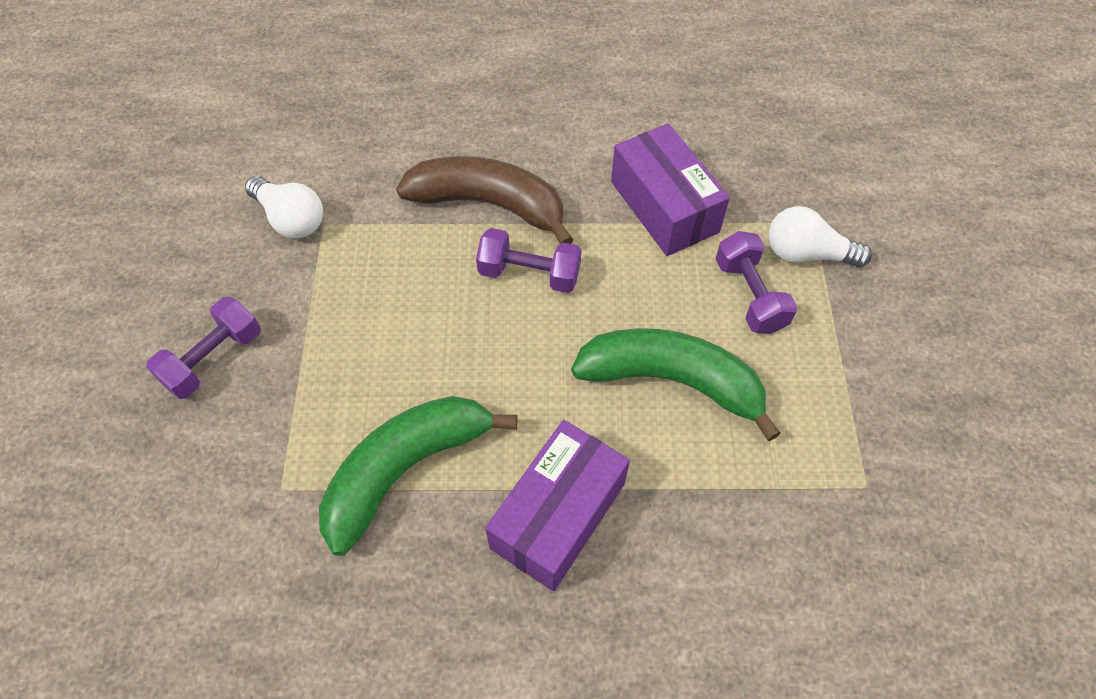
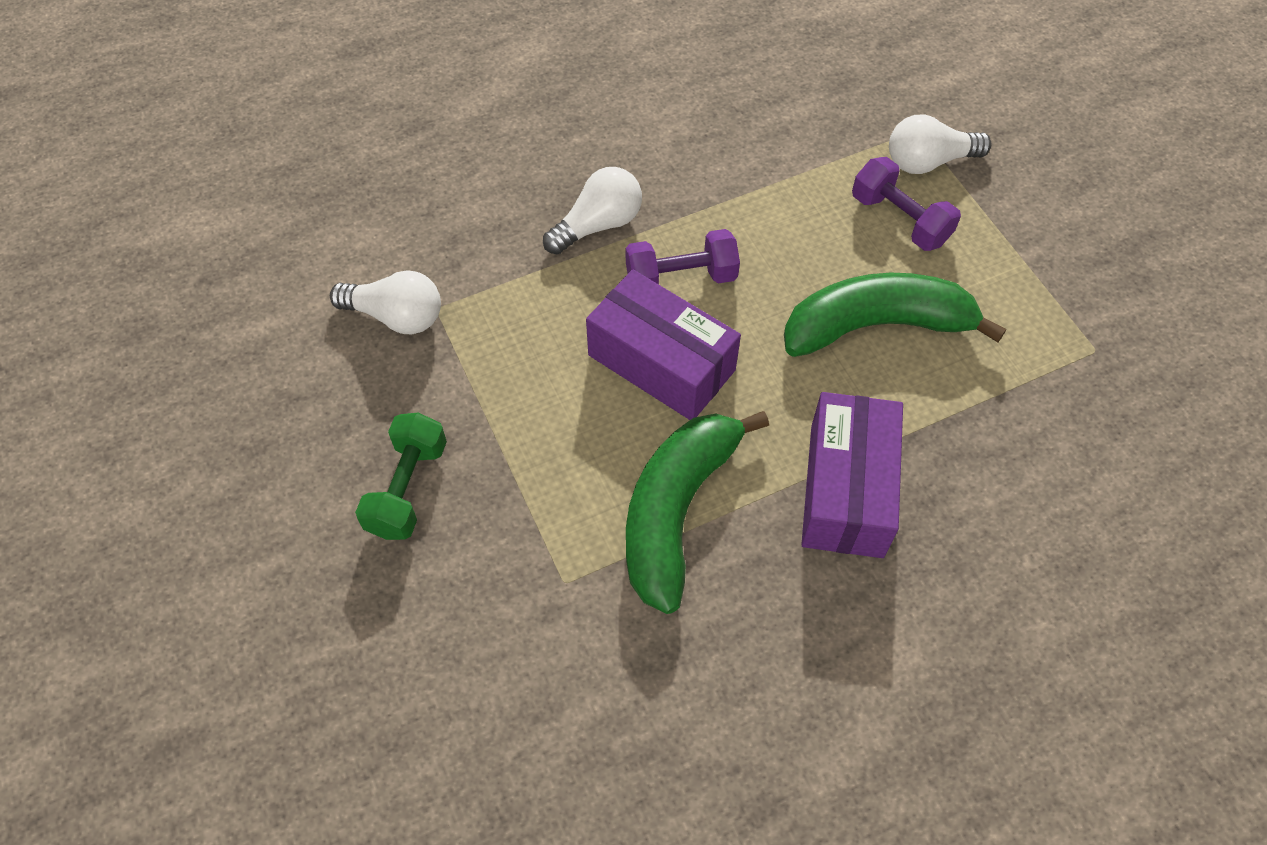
camera: 25 degrees left, 0 degrees up
(214, 359) = (408, 488): purple dumbbell -> green dumbbell
(489, 204) = (598, 225): brown banana -> white light bulb
(664, 206) = (771, 165): purple box -> purple box (661, 362)

